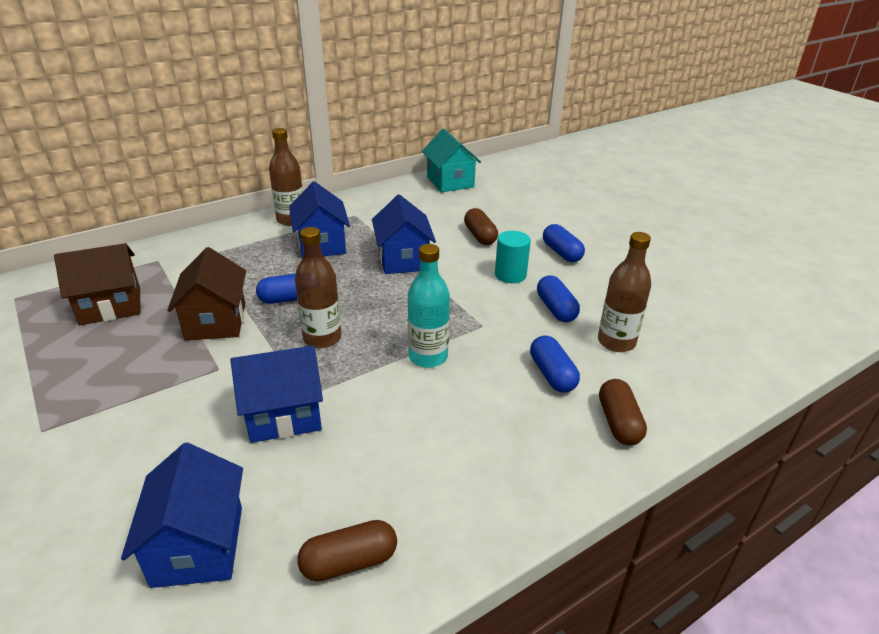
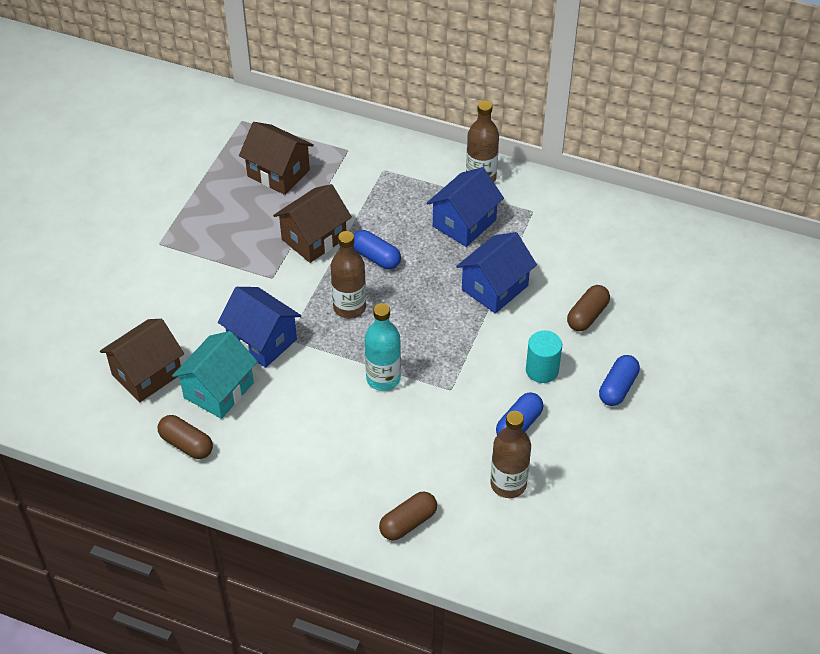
camera: 55 degrees right, 15 degrees up
(198, 545) = (147, 374): blue house -> brown house
(450, 182) = (672, 235): turquoise house -> turquoise house (218, 390)
(552, 374) = (428, 461): blue capsule -> none

